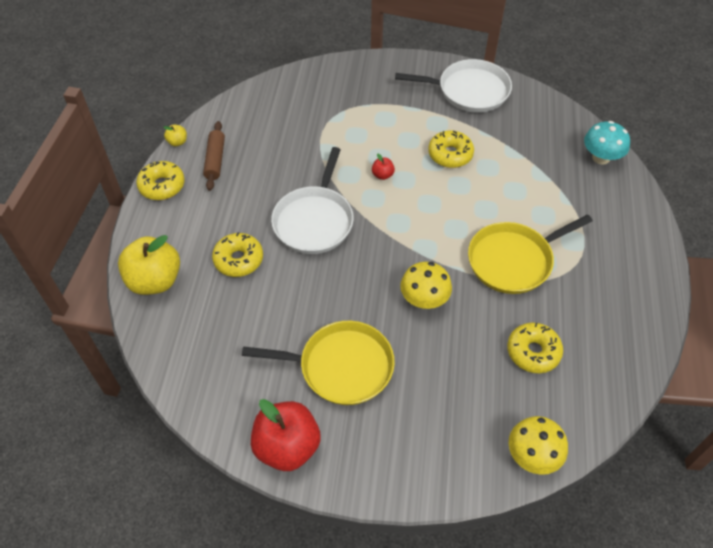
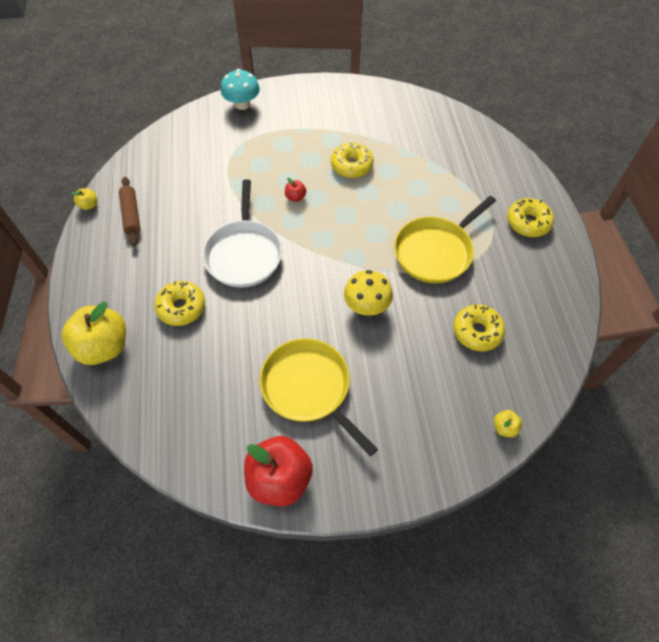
camera: 15 degrees left, 5 degrees up
(162, 186) = (85, 251): yellow donut -> yellow donut (528, 222)
(341, 366) = (309, 388): yellow pan -> yellow pan turned 120 degrees counterclockwise
(469, 91) = (352, 104): white pan -> none
(532, 455) = (504, 427): yellow mushroom -> yellow apple
(601, 157) = (483, 142): turquoise mushroom -> turquoise mushroom (242, 104)

